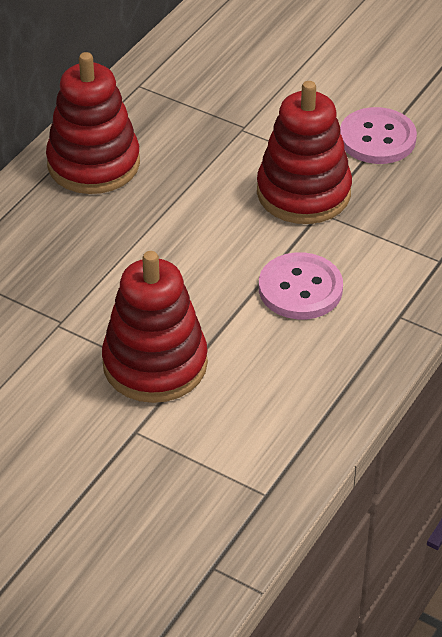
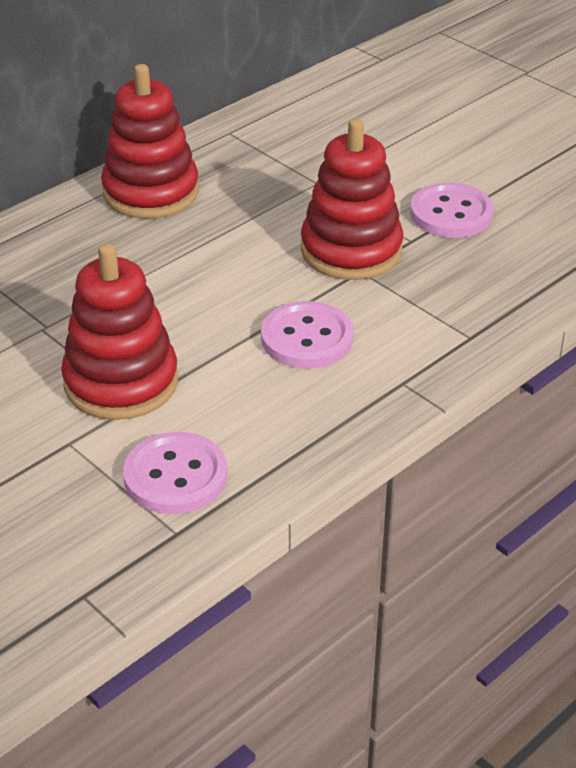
camera: 15 degrees right, 5 degrees down
(243, 443) = (175, 476): none -> pink button

